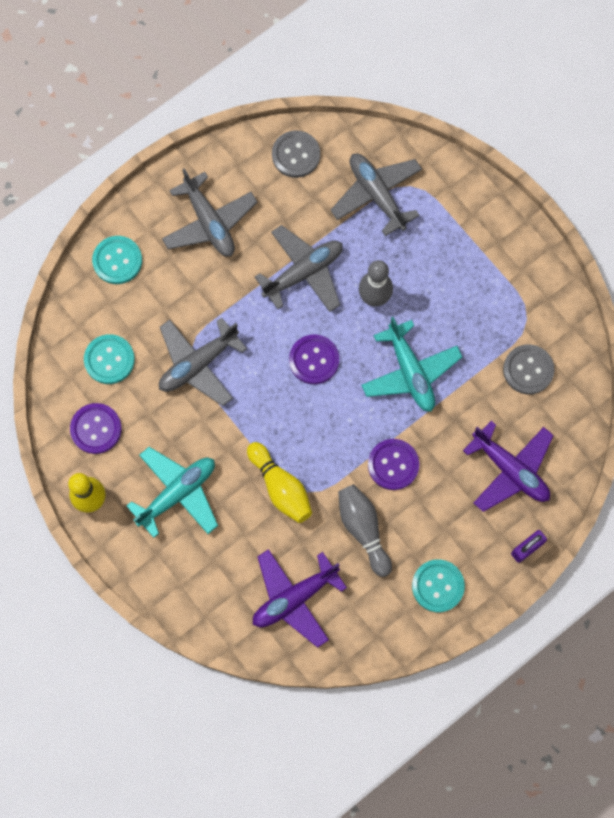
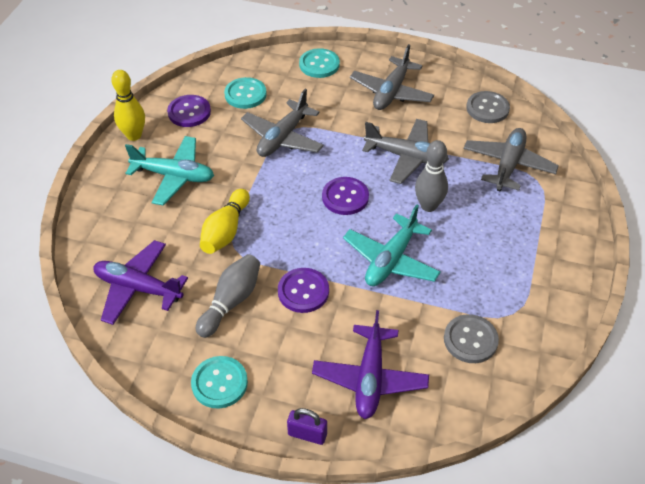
camera: 55 degrees right, 25 degrees down
(198, 364) = (282, 138): grey plane -> grey plane turned 75 degrees counterclockwise

